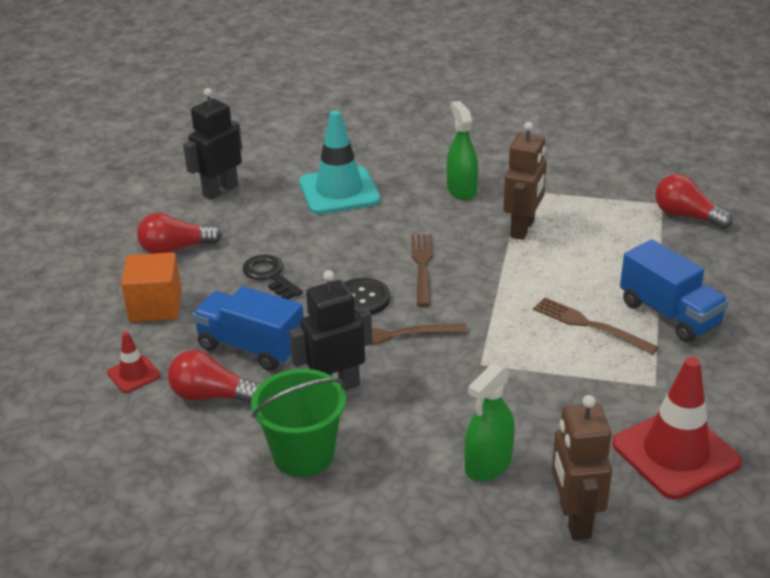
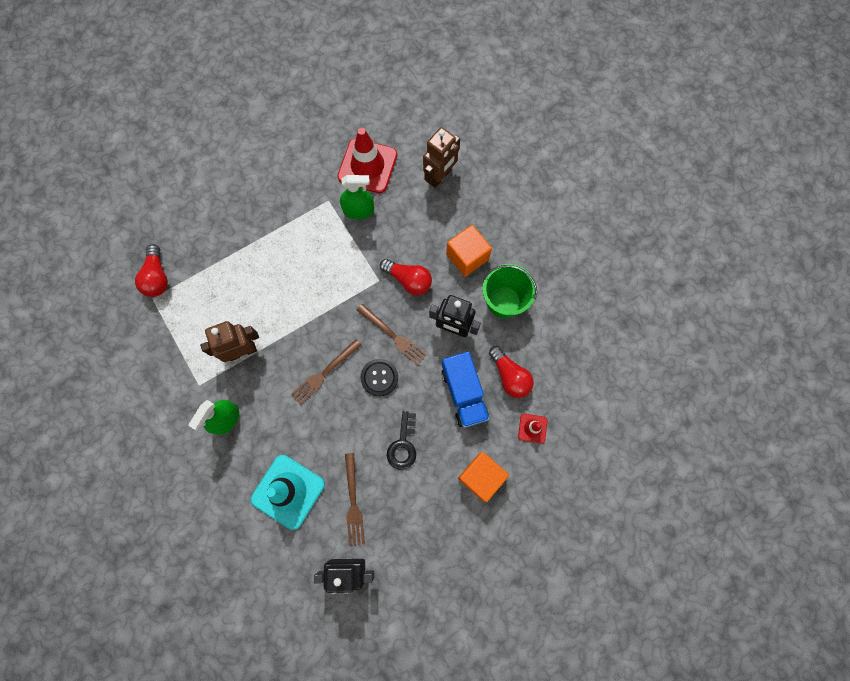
camera: 135 degrees left, 40 degrees up
(175, 249) = (428, 525): red light bulb -> red light bulb (408, 280)
(411, 463) = (467, 256): none -> orange cube
(488, 464) = (440, 227): green spray bottle -> green spray bottle (358, 210)
(588, 325) = (306, 256): brown fork -> brown fork (353, 503)
(669, 314) = (265, 228): blue truck -> none

